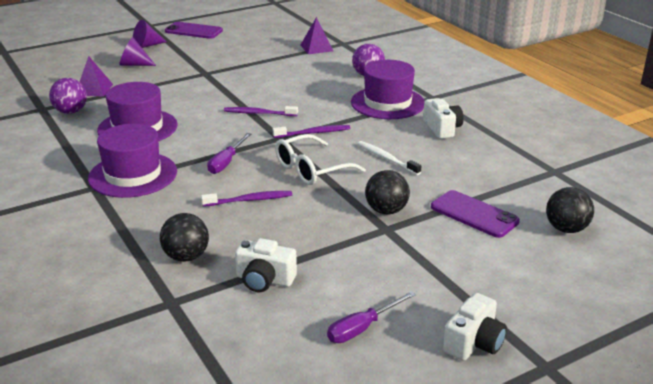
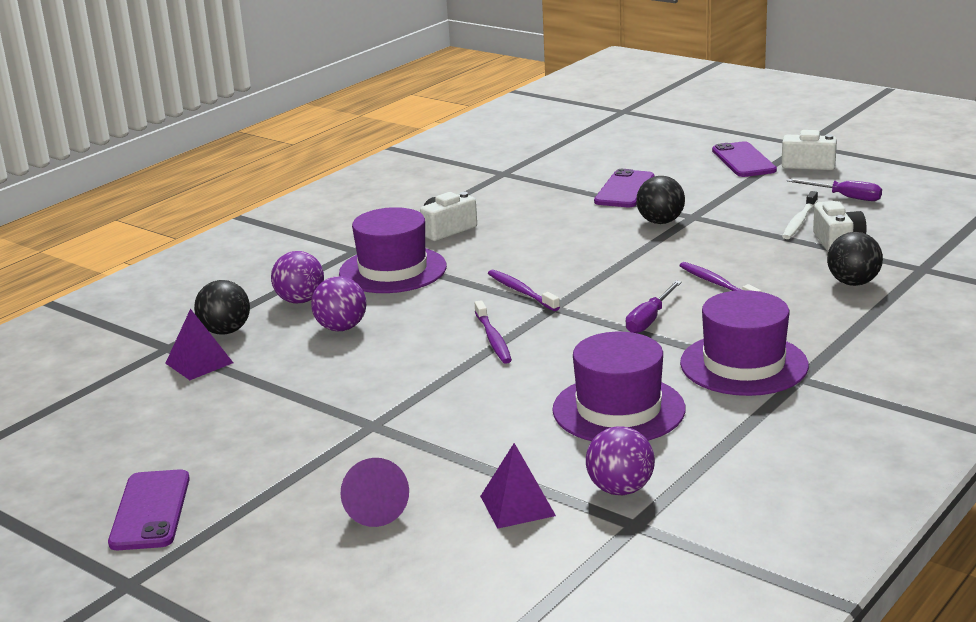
camera: 110 degrees left, 5 degrees down
(146, 46) = (264, 536): purple cone -> none
(226, 162) = (649, 319): purple screwdriver -> purple screwdriver turned 120 degrees clockwise
(311, 169) = (615, 271): white glasses -> none
(319, 80) = (341, 328): none -> purple ball
(387, 159) = (550, 242): white toothbrush -> white toothbrush (799, 221)
(513, 303) = (743, 160): none -> purple phone
(566, 229) = (610, 158): black ball -> black ball (225, 331)

